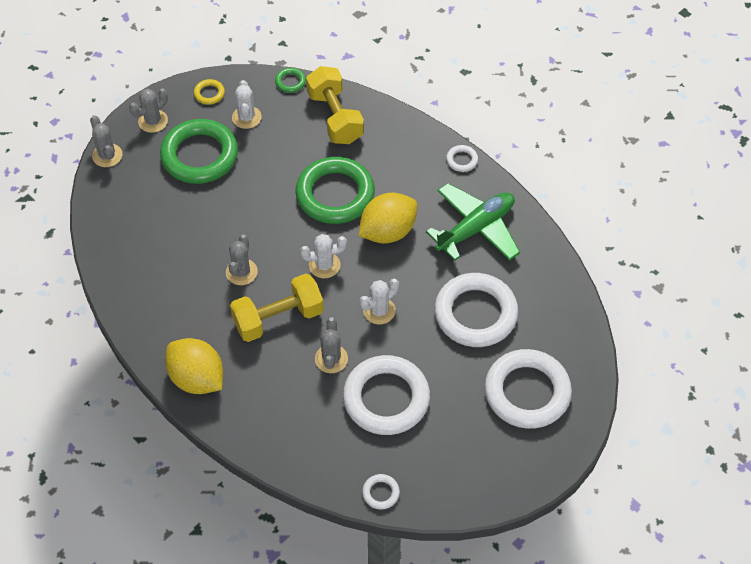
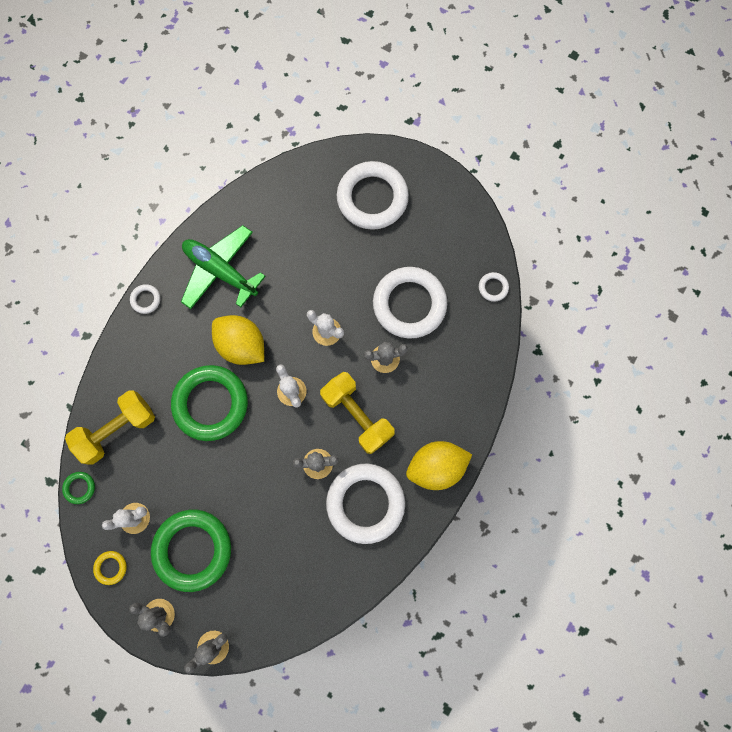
camera: 105 degrees left, 20 degrees up
(197, 378) = (436, 467): yellow lemon -> yellow lemon turned 45 degrees clockwise
(475, 313) = (309, 252): white ring -> white ring (365, 503)

